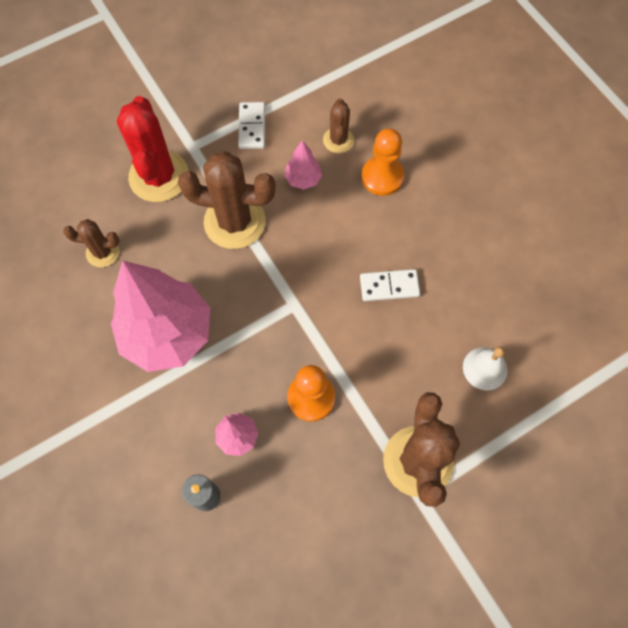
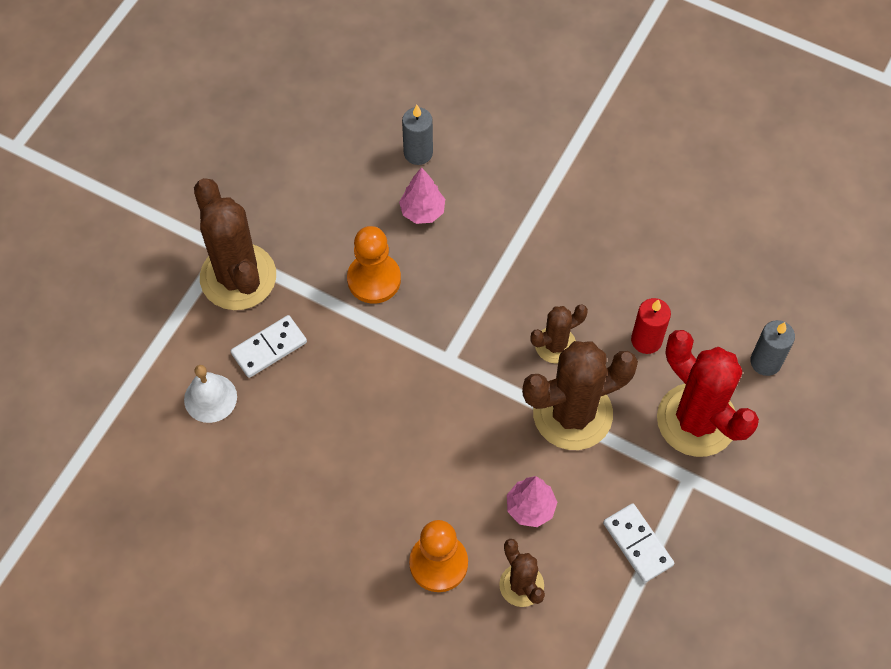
camera: 150 degrees right, 5 degrees down
(84, 188) = (765, 362): none -> grey candle
(102, 252) = (686, 306): brown cactus -> brown cactus (555, 345)
(148, 243) = (646, 340): none -> red candle
(167, 334) = (555, 263): pink tree -> none
(389, 286) = (357, 432): white domino -> white domino (269, 348)

